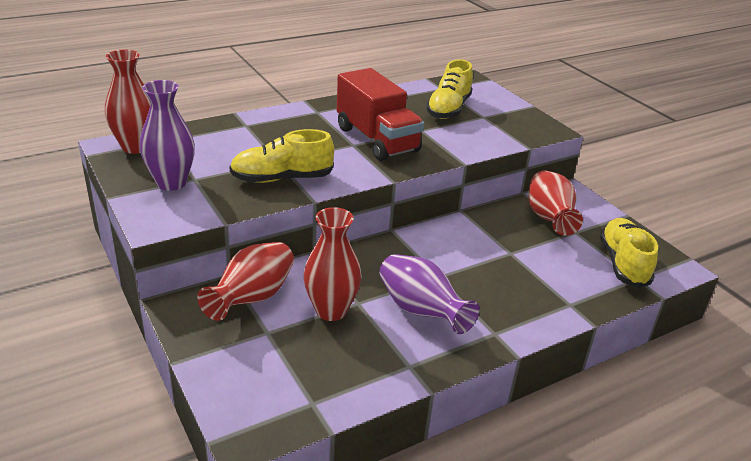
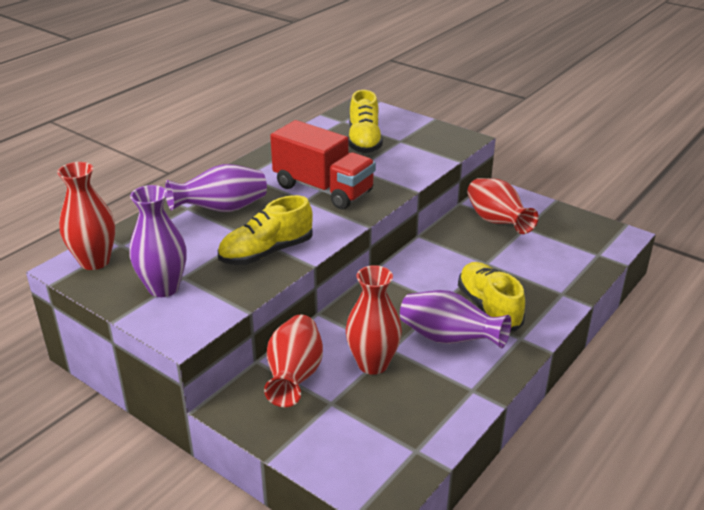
camera: 20 degrees left, 0 degrees up
(273, 134) = (222, 209): none -> purple vase
(623, 263) = (579, 245): yellow shoe -> yellow shoe (489, 308)

